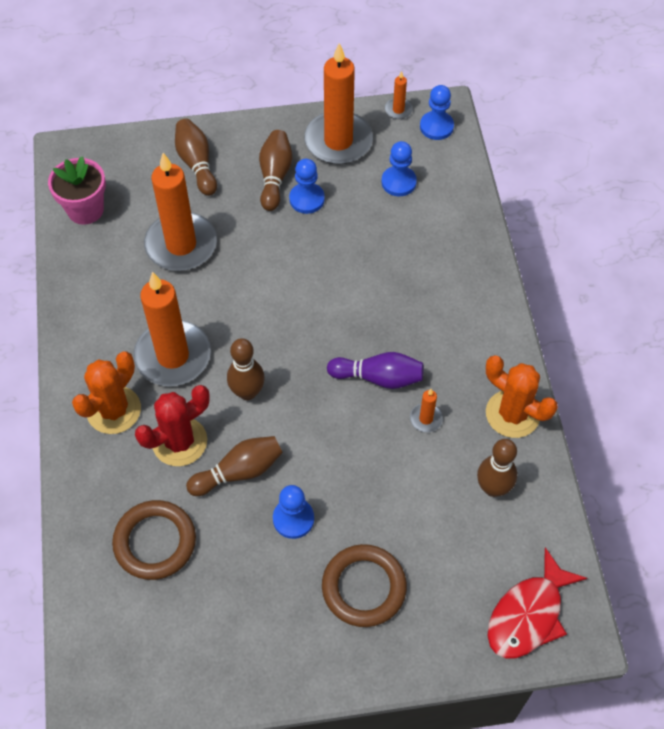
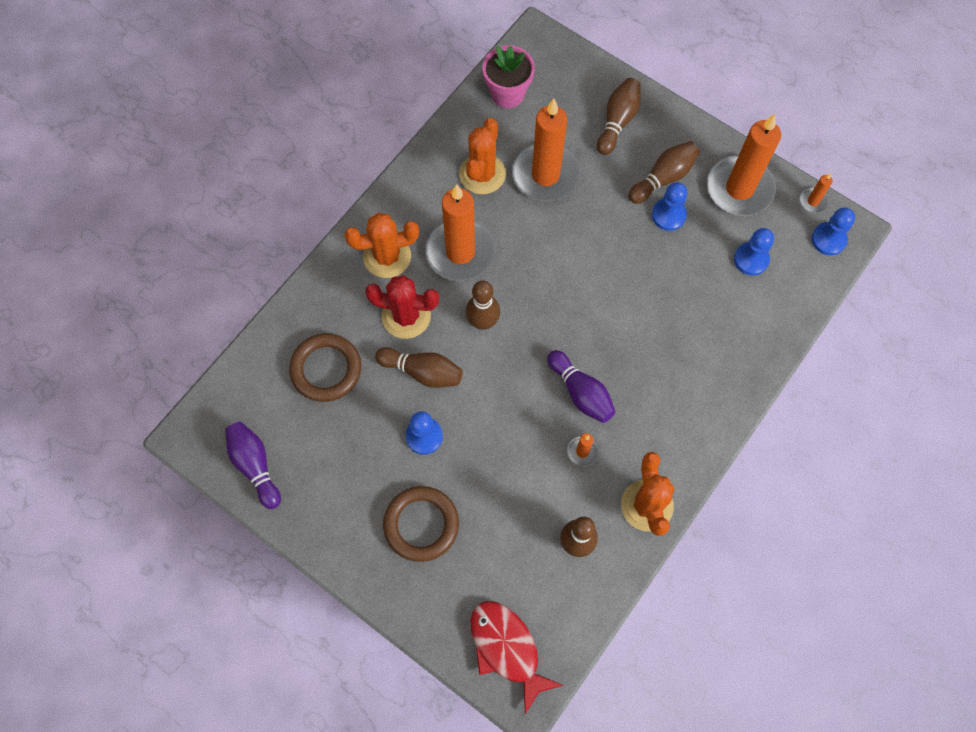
camera: 45 degrees right, 10 degrees up
(128, 284) = (482, 174): none -> orange cactus
(175, 675) = (255, 465): none -> purple bowling pin
(528, 614) = (507, 649): red fish -> red fish turned 60 degrees clockwise

